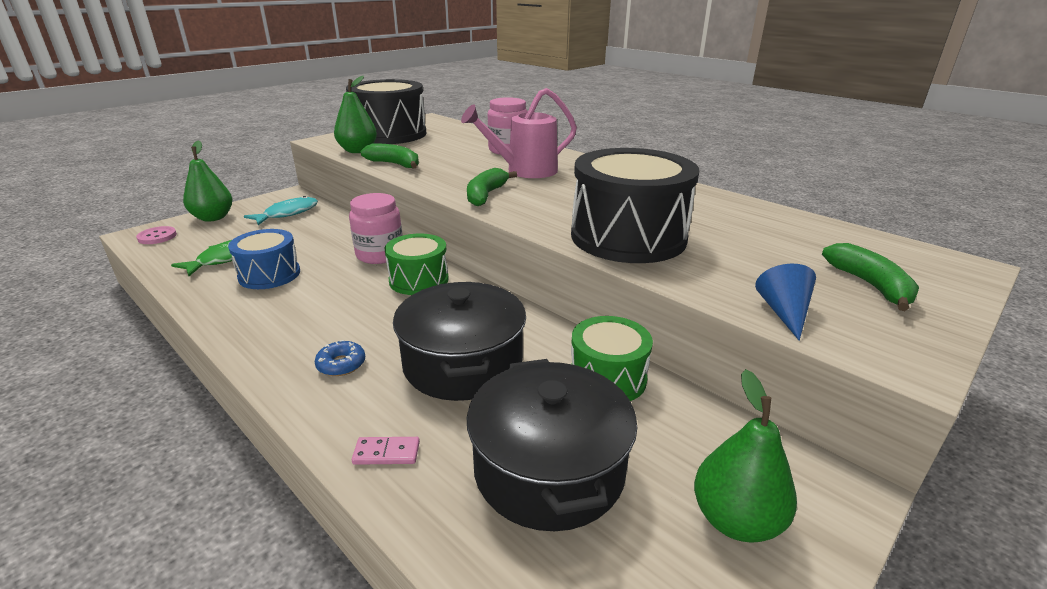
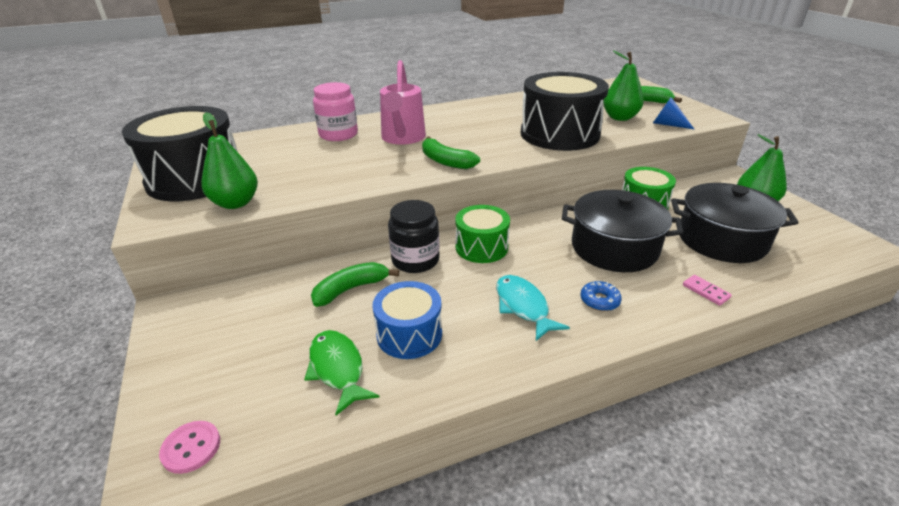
camera: 65 degrees left, 5 degrees up
(213, 218) = (177, 384): green pear -> green pear (620, 118)
(288, 213) = (240, 313): turquoise fish -> turquoise fish (523, 306)
(380, 254) = (415, 260): pink jar -> black jar
(386, 453) = (705, 291): pink domino -> pink domino turned 60 degrees counterclockwise
(394, 164) = (314, 188): green banana -> green banana (351, 289)

